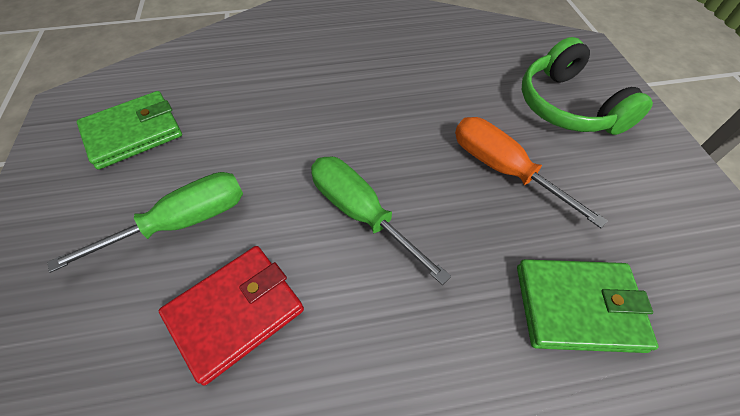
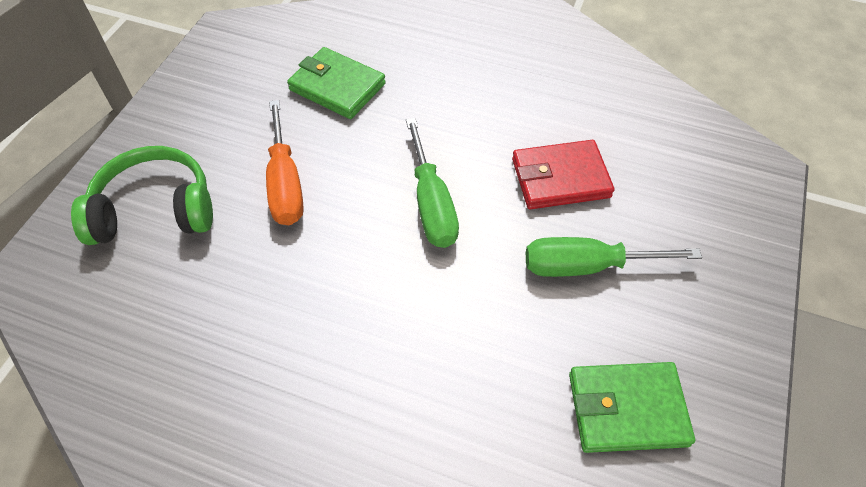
camera: 150 degrees left, 0 degrees up
(568, 106) = (155, 210): green headphones -> green headphones turned 105 degrees counterclockwise

